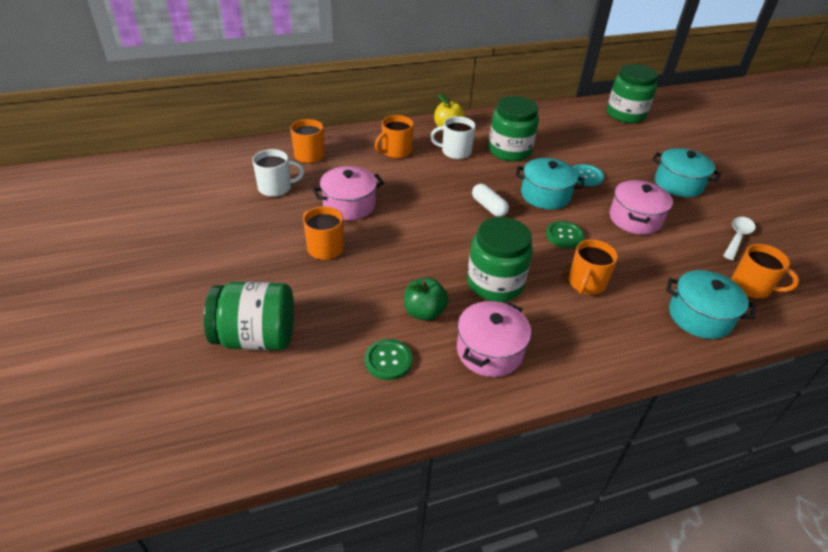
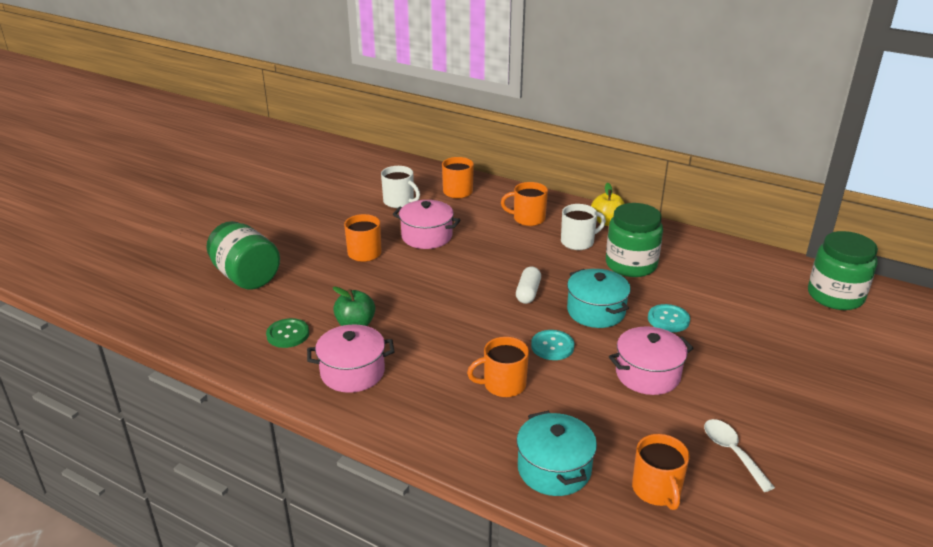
camera: 50 degrees right, 10 degrees down
(455, 152) = (578, 242): white mug -> white mug turned 105 degrees clockwise
(495, 283) = (433, 340): green jar -> none
(564, 236) = (552, 346): green button -> turquoise button
(678, 184) = (763, 378): turquoise pot -> none
(737, 237) = (732, 452): white spoon -> white spoon turned 105 degrees counterclockwise

